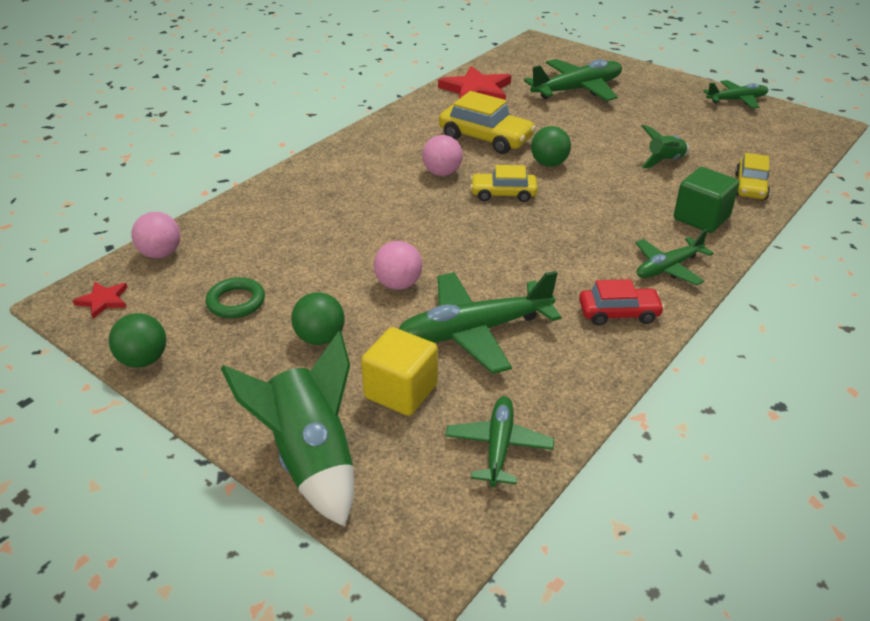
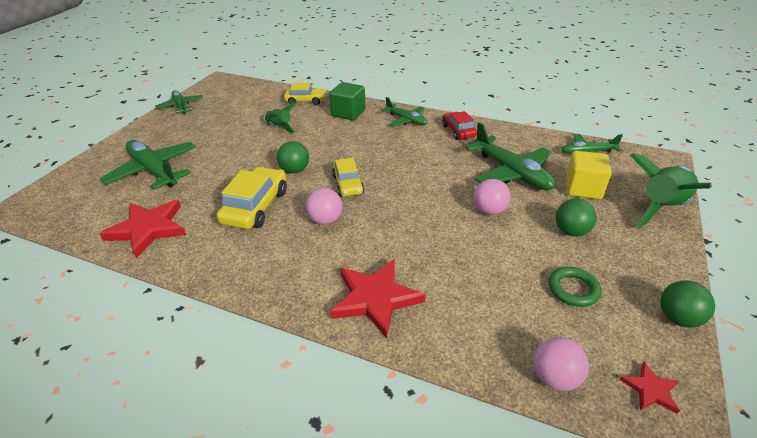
camera: 105 degrees left, 0 degrees up
(313, 185) = (375, 298): none -> red star

